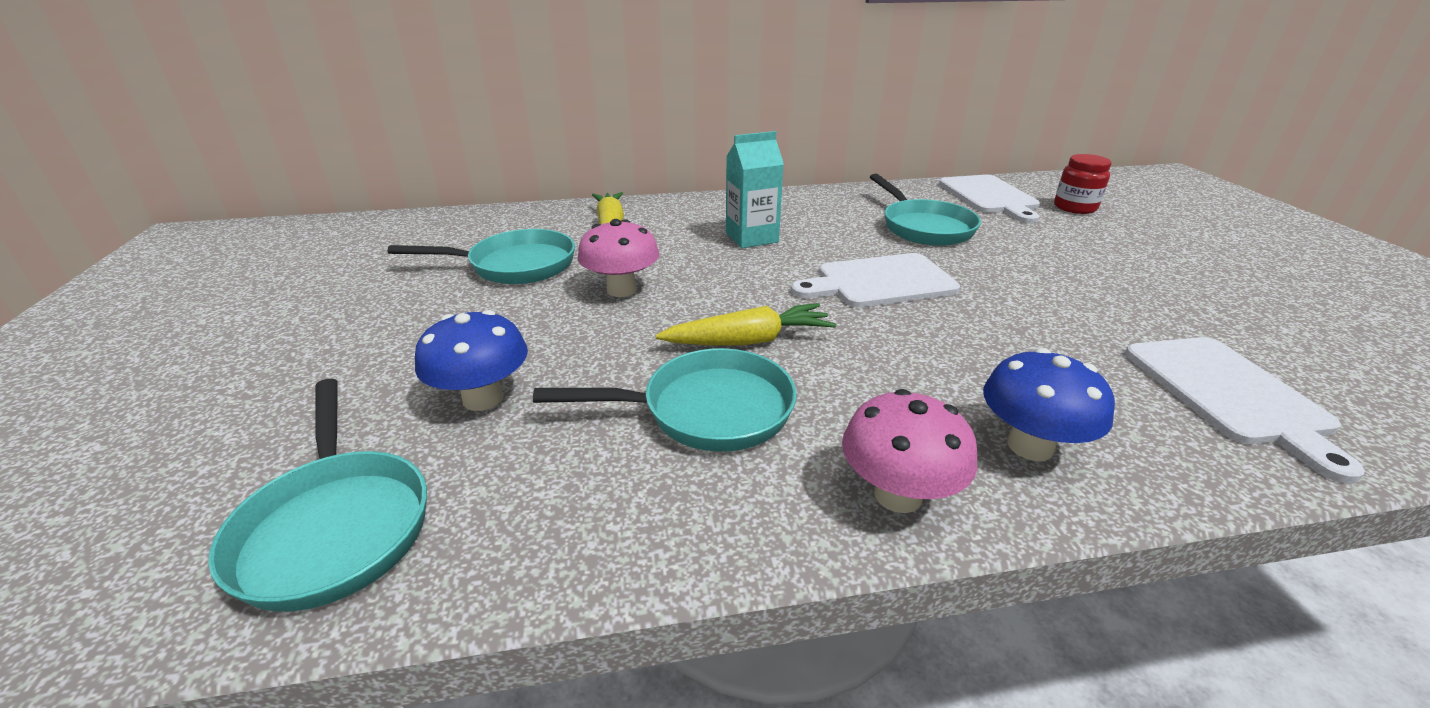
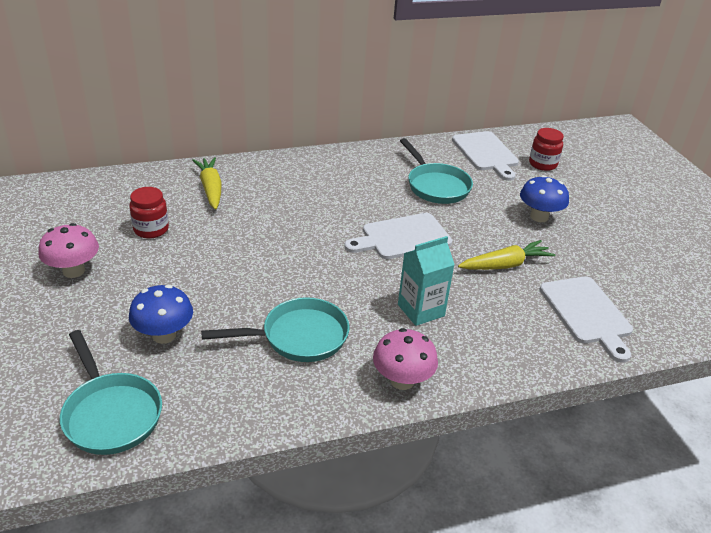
camera: 10 degrees left, 5 degrees up
(515, 265) = (151, 229): turquoise pan -> red jar
(621, 290) = (231, 249): pink mushroom -> pink mushroom (73, 271)
(748, 341) = (319, 287): yellow carrot -> yellow carrot (505, 265)
(751, 237) = (315, 198): turquoise carton -> turquoise carton (421, 310)
(1030, 446) = (473, 350): blue mushroom -> blue mushroom (539, 217)

